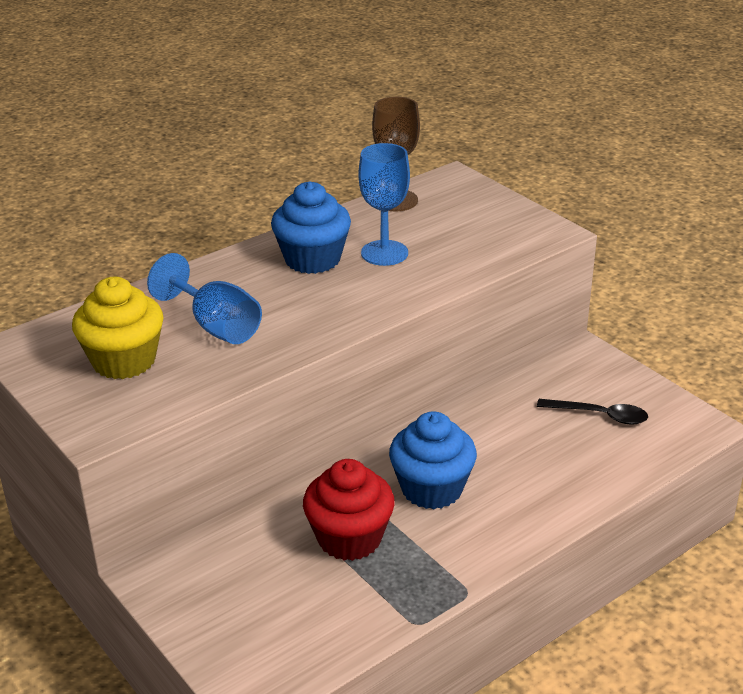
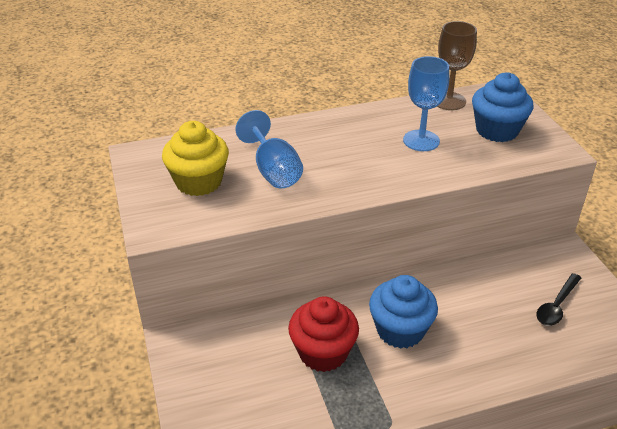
camera: 20 degrees right, 5 degrees up
(312, 259) = (366, 134): blue cupcake -> blue cupcake (497, 130)
(599, 415) = (556, 305): black spoon -> black spoon turned 90 degrees clockwise

